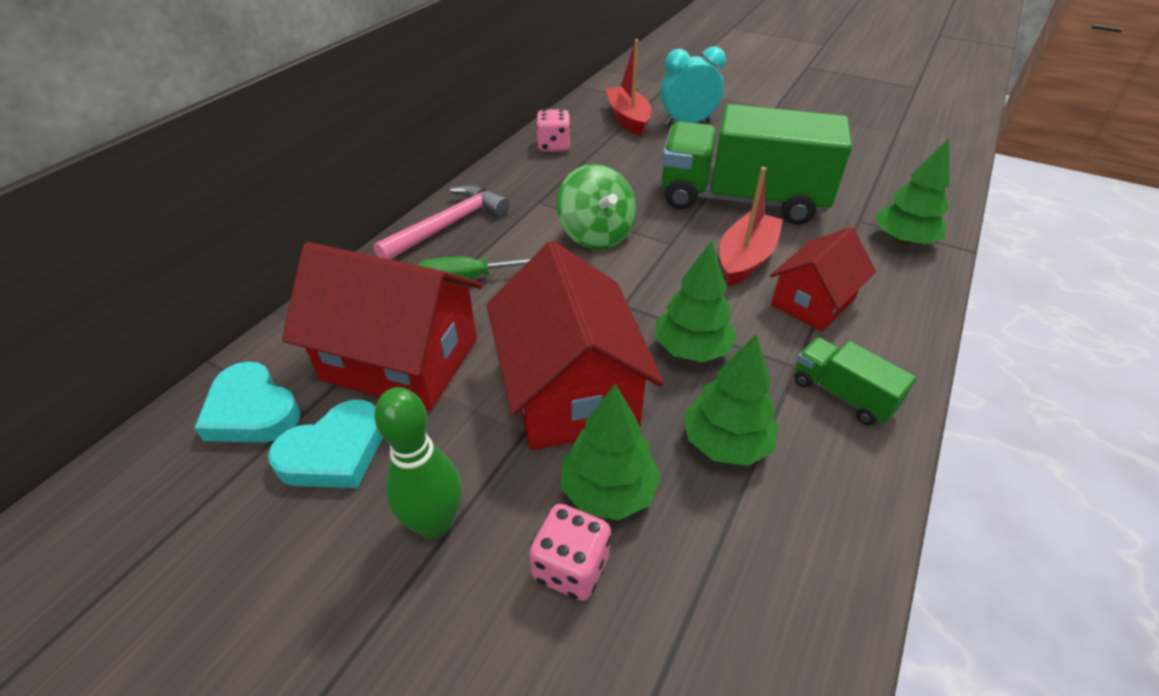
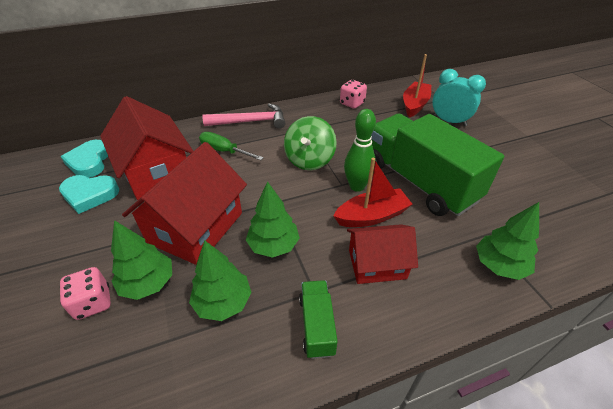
camera: 40 degrees right, 0 degrees up
(435, 523) = (80, 246): green bowling pin -> green bowling pin (357, 186)

